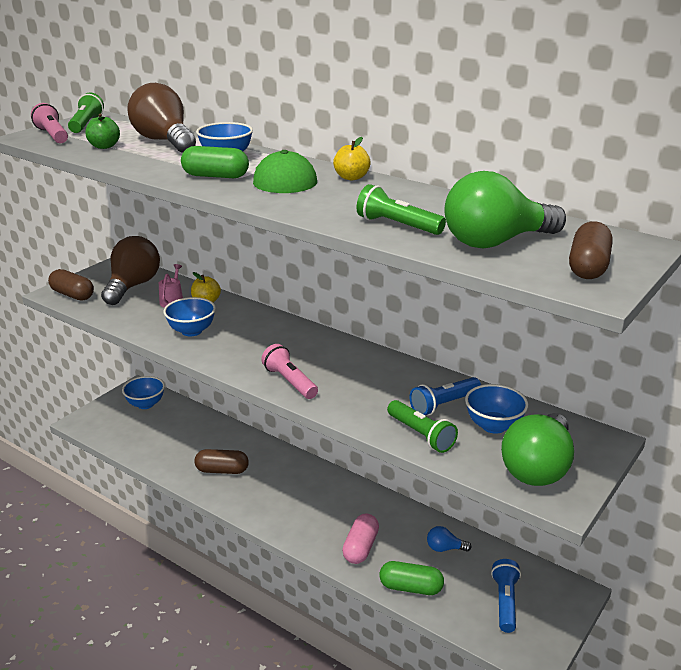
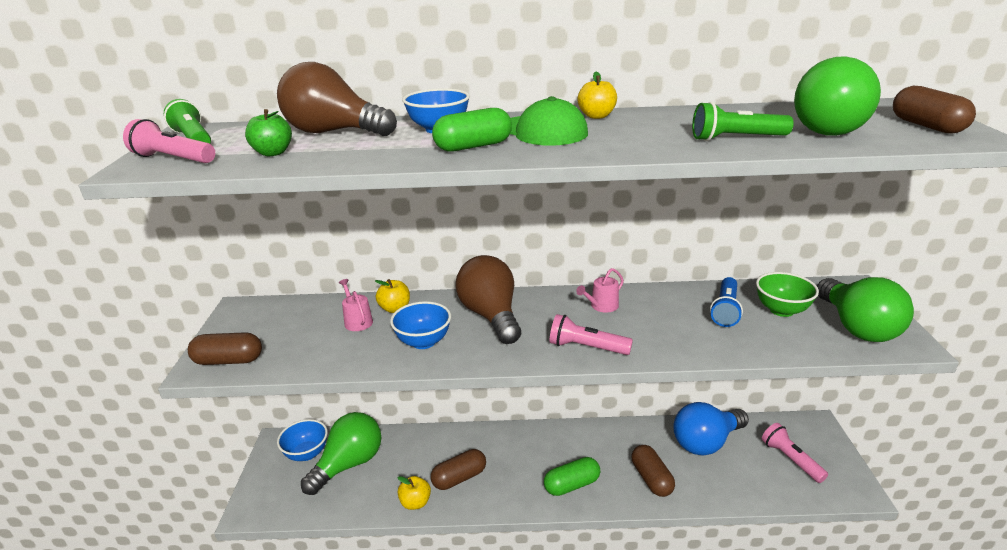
camera: 35 degrees left, 0 degrees up
(132, 286) = (290, 324): brown light bulb -> brown light bulb (491, 316)
(163, 424) = (349, 464): none -> green light bulb
(176, 470) = (415, 503): none -> yellow apple
(349, 359) = (601, 306): none -> pink watering can
(360, 547) = (651, 479): pink capsule -> brown capsule
(411, 587) = (724, 489): green capsule -> green capsule (572, 485)
(421, 435) = (752, 342): green flashlight -> none
(445, 548) = (706, 442): blue light bulb -> blue light bulb, size x2.18
(493, 426) = (781, 310): blue bowl -> green bowl
(505, 602) = (790, 459): blue flashlight -> pink flashlight

